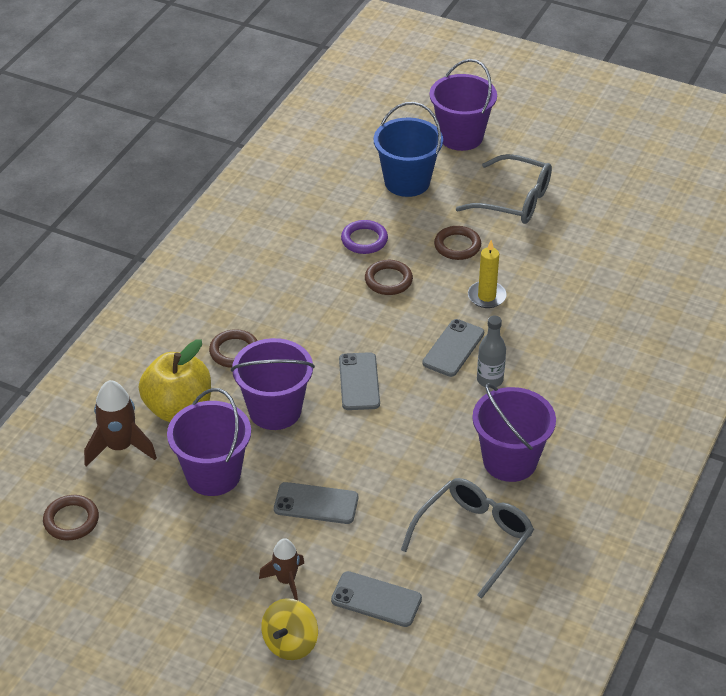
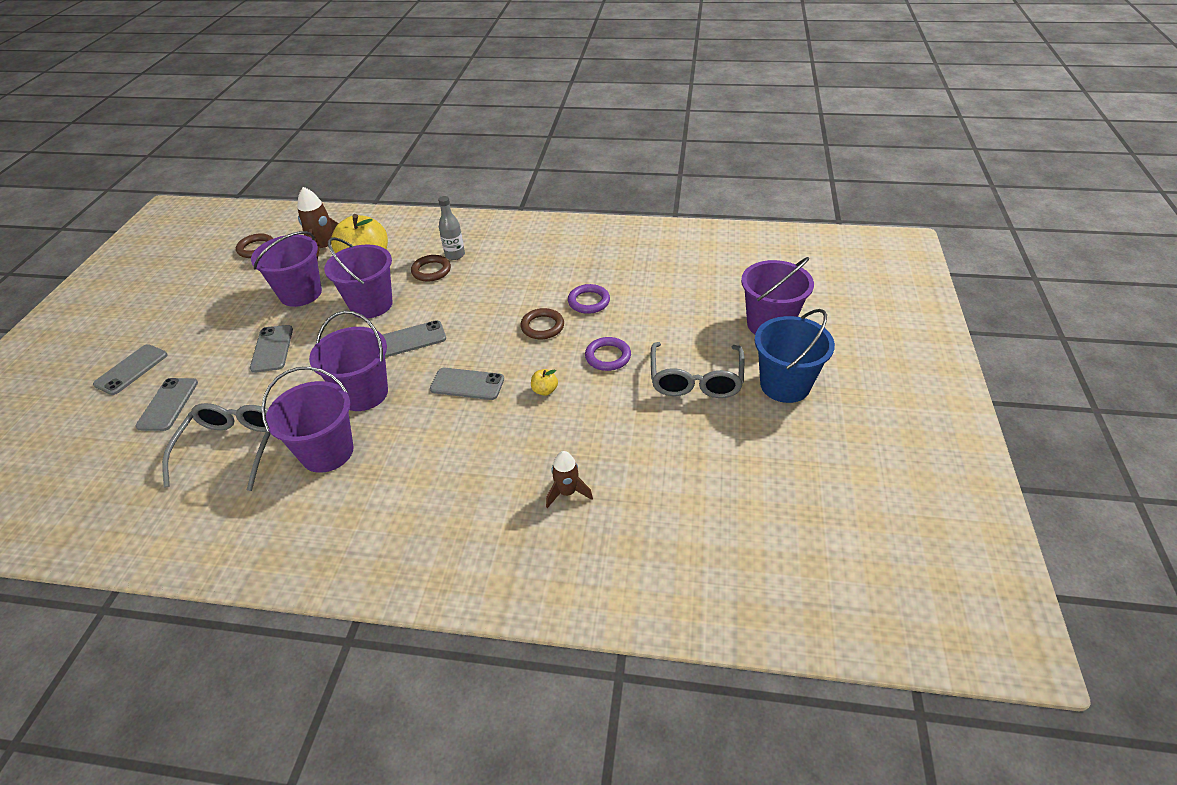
camera: 75 degrees right, 0 degrees up
(286, 580) = (193, 353): brown rocket -> brown rocket (567, 492)
(290, 643) = (131, 370): yellow spinning top -> grey phone
(407, 182) = (680, 307): blue bucket -> blue bucket (785, 385)
(433, 427) = (364, 393): none -> purple bucket
(457, 246) = (608, 356): brown ring -> purple ring
(474, 538) = (232, 448): grey glasses -> grey glasses turned 105 degrees counterclockwise
(486, 296) = (545, 390): yellow candle -> yellow apple
(490, 380) = (431, 416): grey bottle -> grey bottle (455, 255)

